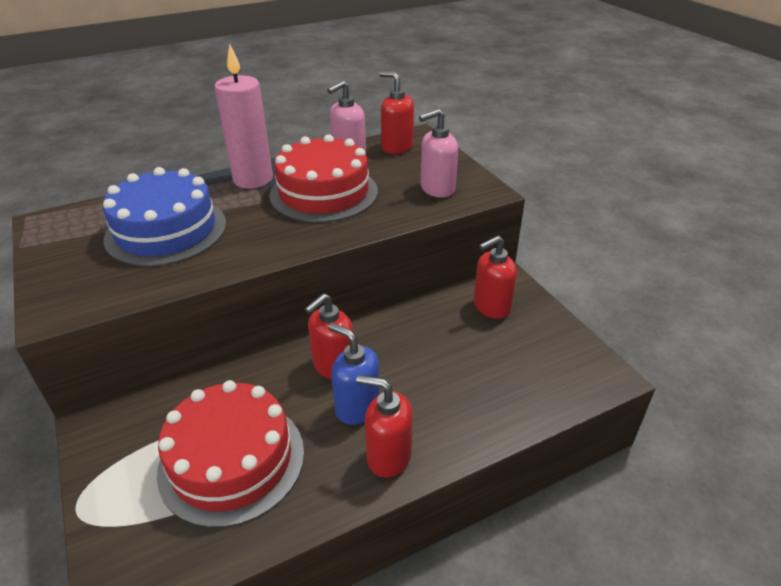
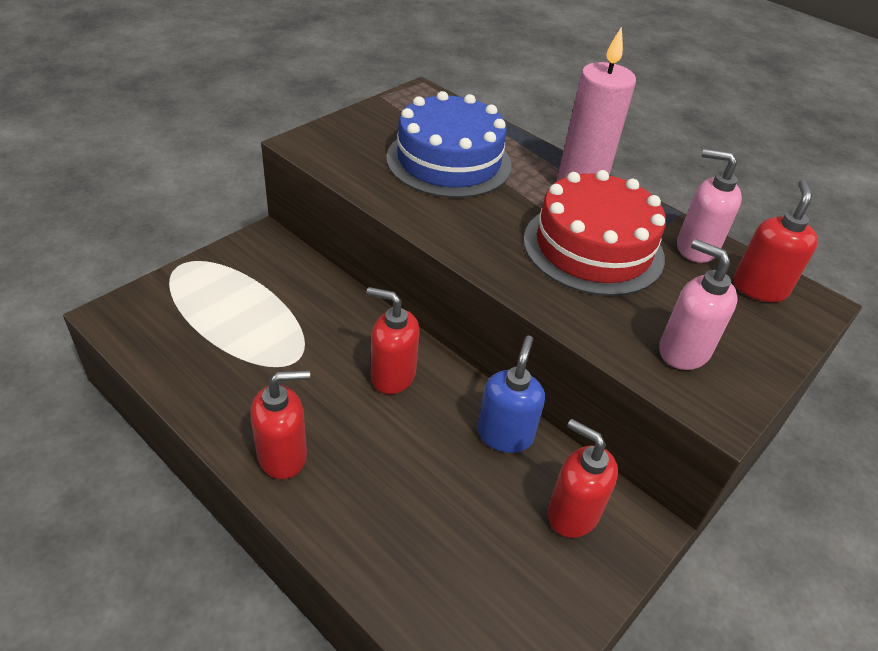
camera: 65 degrees right, 5 degrees up
(232, 460) = (248, 337): red cake -> none
(357, 407) = (341, 411): blue soap dispenser -> blue soap dispenser (505, 434)
(388, 456) = (283, 456): red soap dispenser -> red soap dispenser turned 75 degrees clockwise

